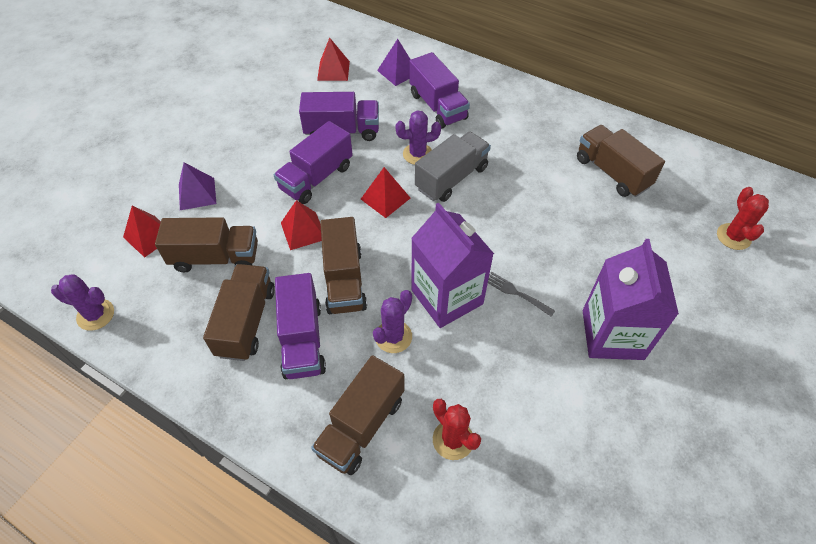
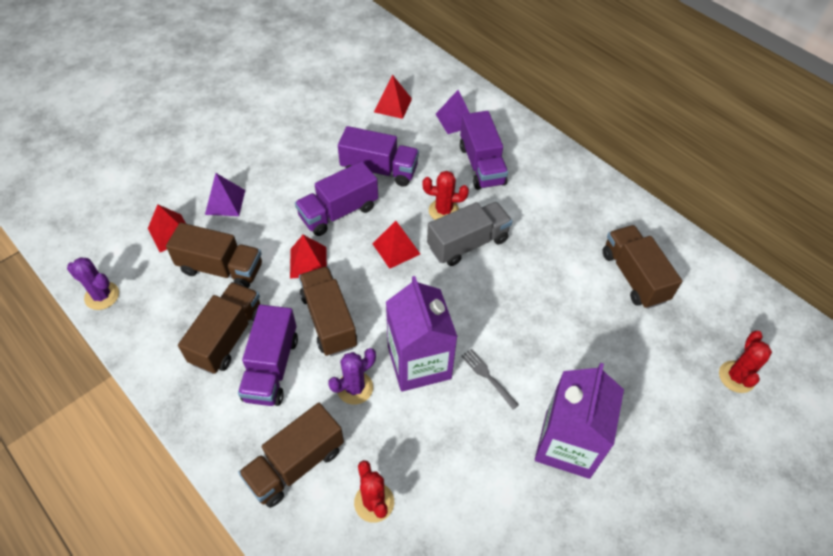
camera: 15 degrees right, 0 degrees up
(344, 280) = (329, 320): brown truck -> brown truck turned 150 degrees clockwise
(417, 154) = (443, 211): purple cactus -> red cactus

